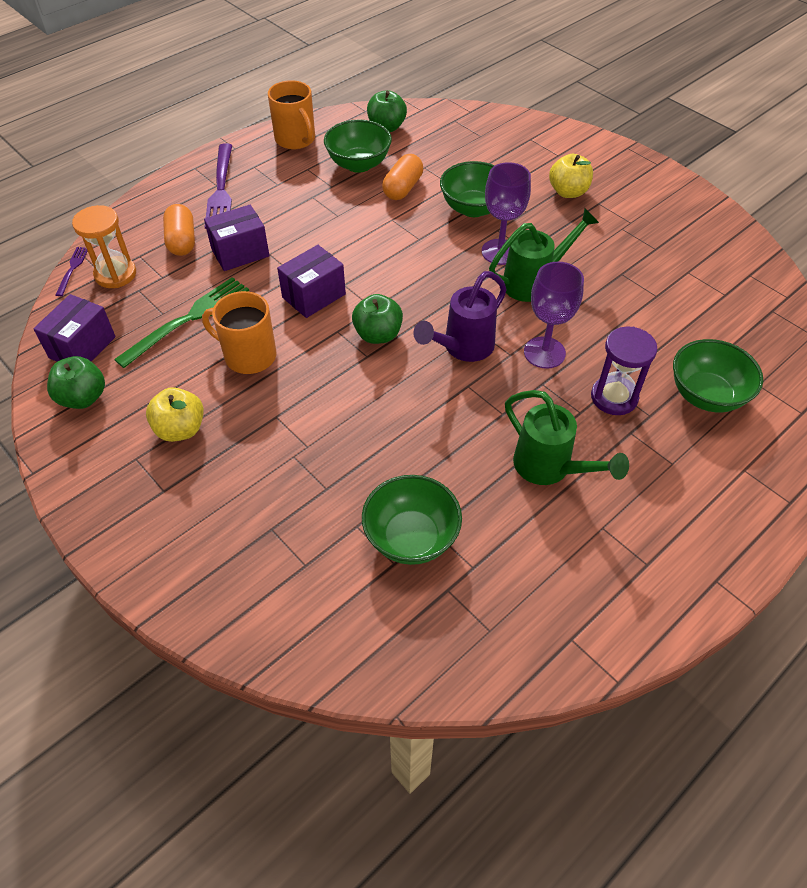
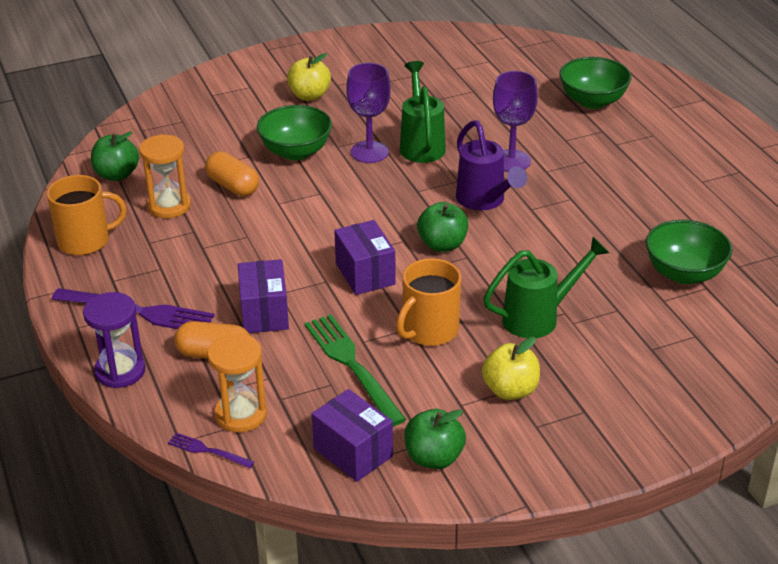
camera: 70 degrees left, 15 degrees down
(359, 164) = (169, 206): green bowl -> orange hourglass
(550, 468) = (638, 190): green watering can -> green watering can (539, 317)
(614, 397) = (577, 141): purple hourglass -> purple hourglass (120, 371)

